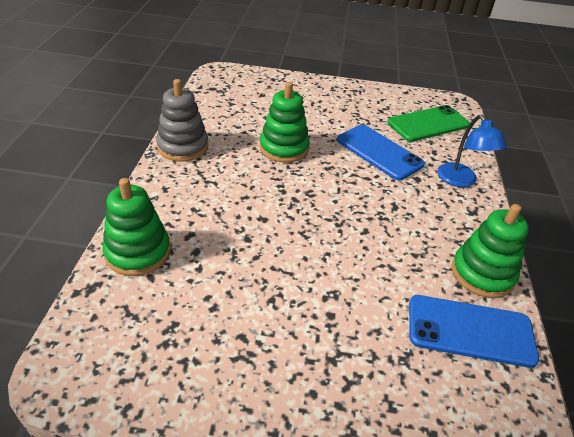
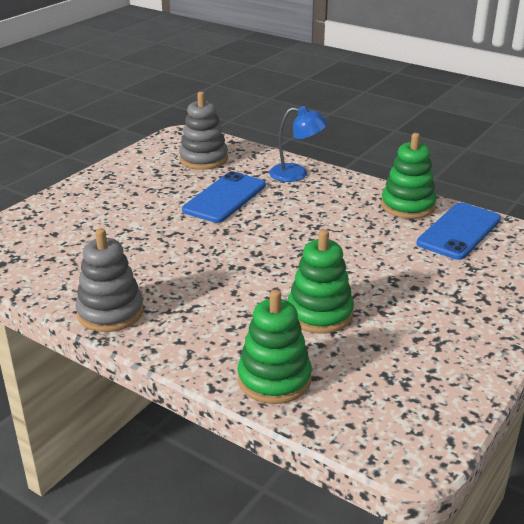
camera: 60 degrees left, 10 degrees down
(284, 148) = (172, 247): green stacking toy -> green stacking toy (320, 314)
(379, 152) = (225, 198): blue phone -> blue phone turned 45 degrees counterclockwise
(428, 124) = (203, 159): green phone -> grey stacking toy

